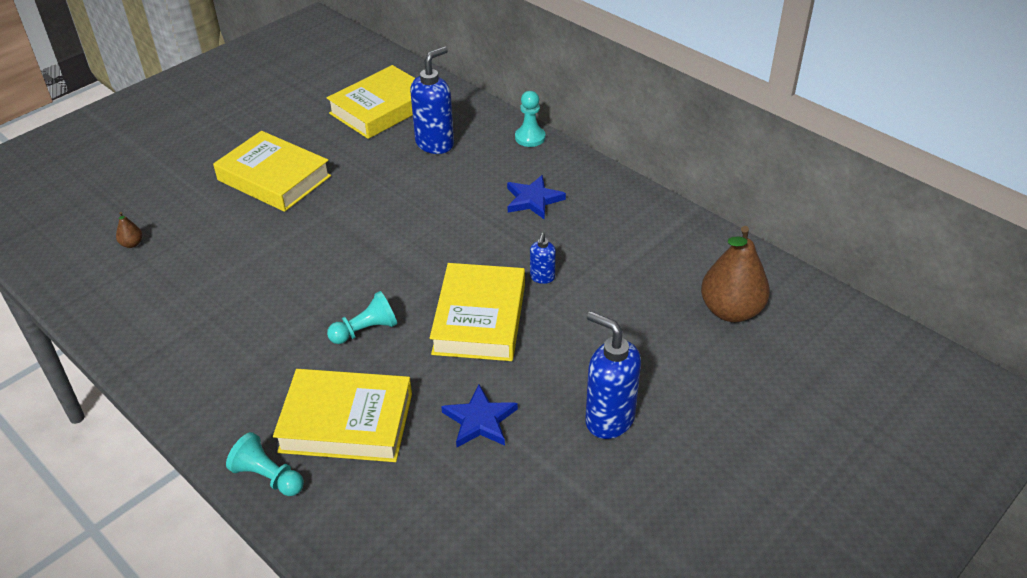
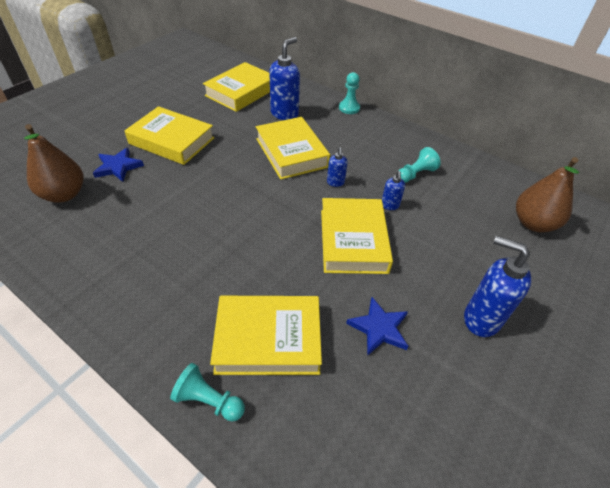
camera: 10 degrees left, 5 degrees up
(132, 244) = (64, 194): brown pear -> brown pear, size x2.44
(365, 330) = (266, 255): turquoise pawn -> turquoise pawn (415, 174)
(430, 200) = (291, 153): none -> yellow book
(478, 244) = (335, 182): none -> blue soap dispenser
(533, 200) = (365, 149): blue star -> blue star (118, 167)

